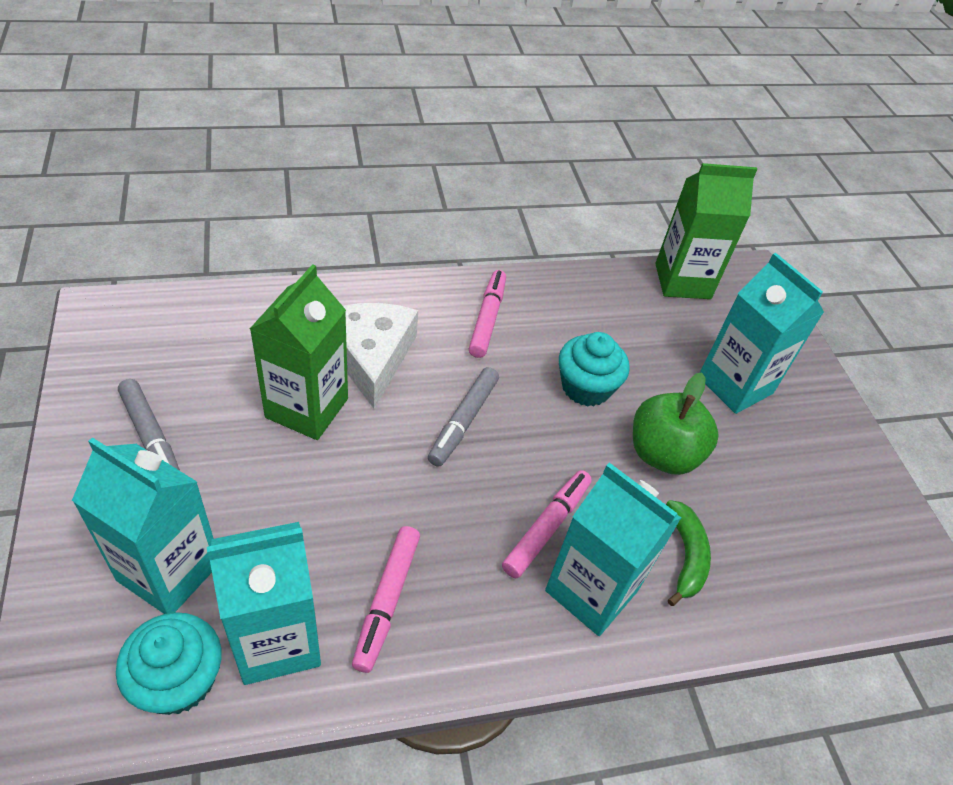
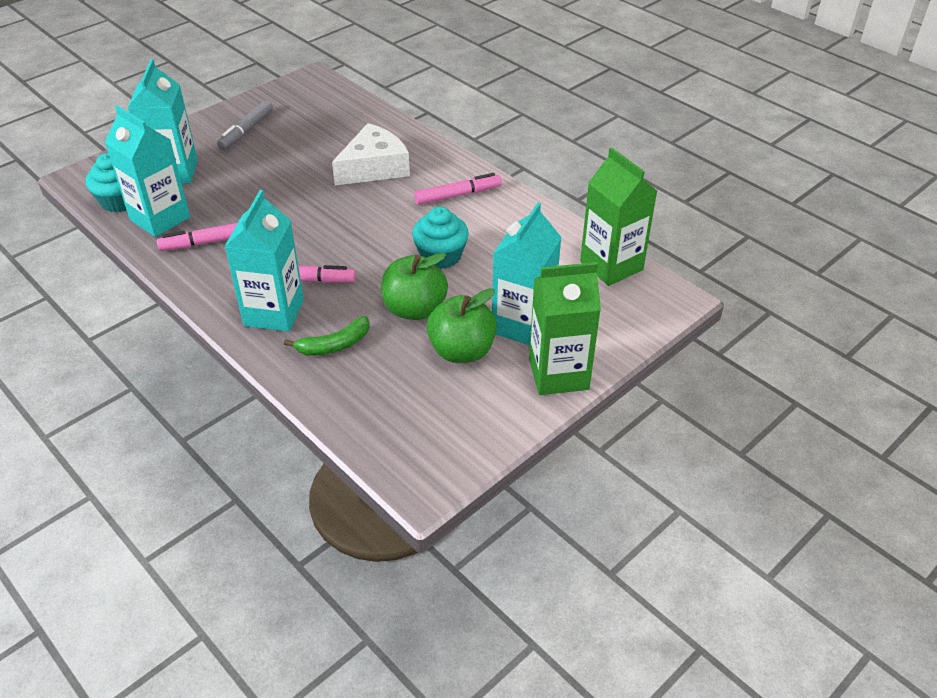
camera: 65 degrees right, 5 degrees down
(307, 408) = (312, 164): green carton -> green carton (558, 374)
(463, 421) = (358, 219): grey marker -> none
(751, 450) = (462, 351): none -> green apple

